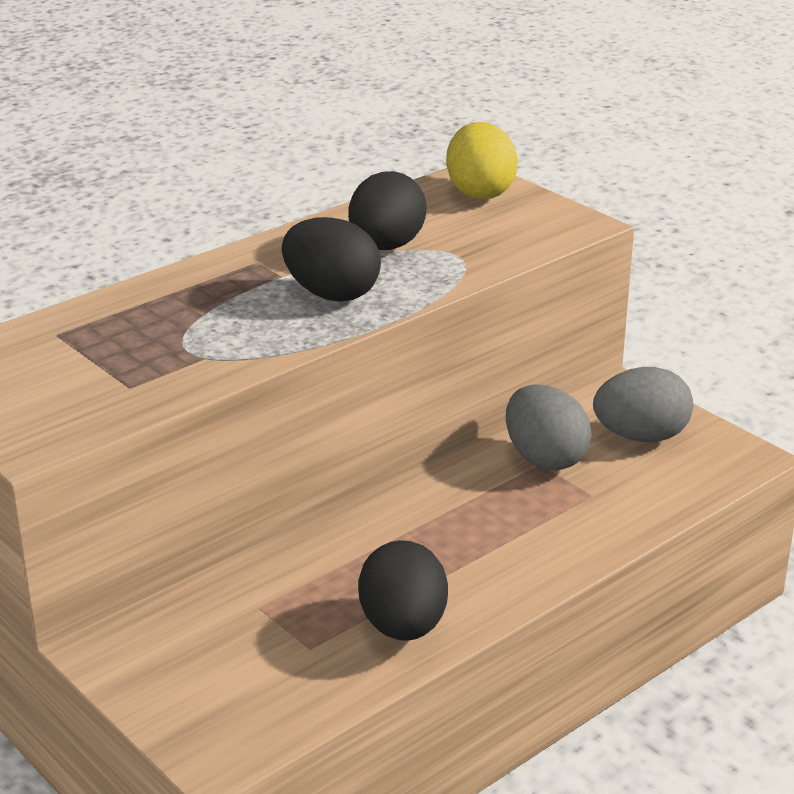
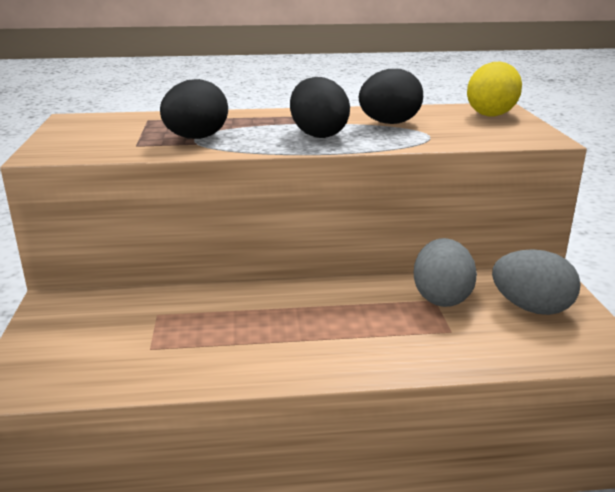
camera: 35 degrees right, 5 degrees down
(403, 627) = (218, 360): black egg -> black egg (196, 138)

